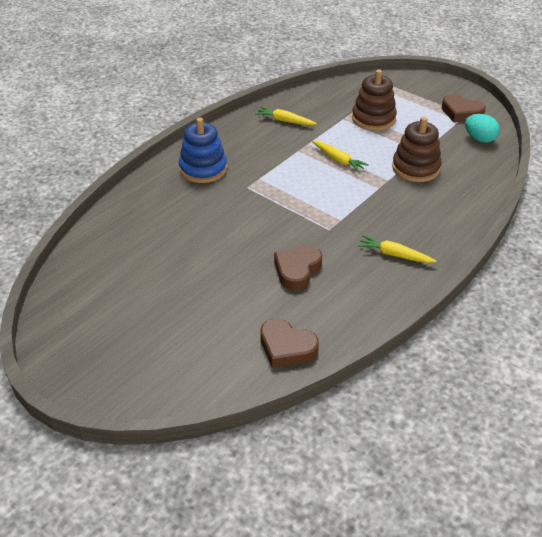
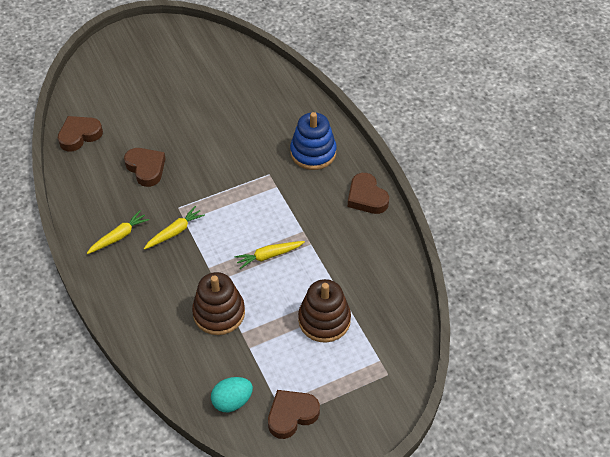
camera: 115 degrees right, 10 degrees up
(237, 129) = (366, 197): none -> brown heart
(285, 121) = (361, 240): yellow carrot -> yellow carrot (175, 232)

